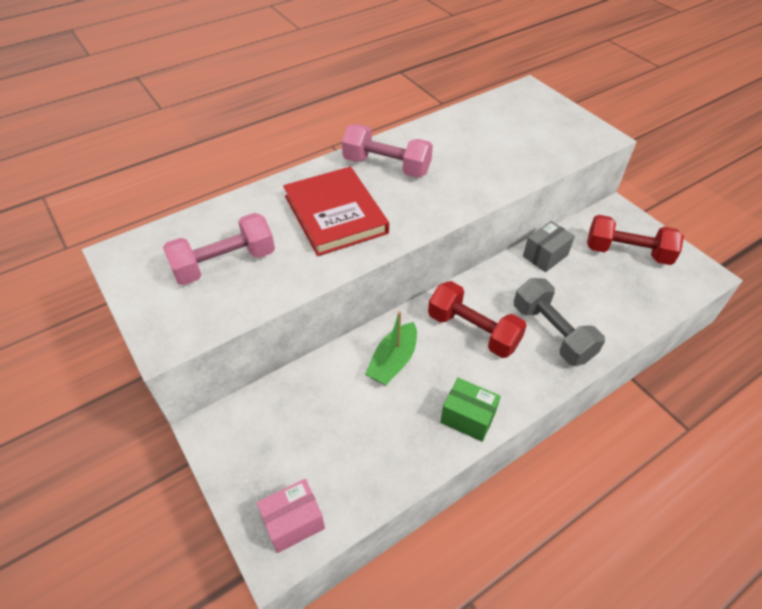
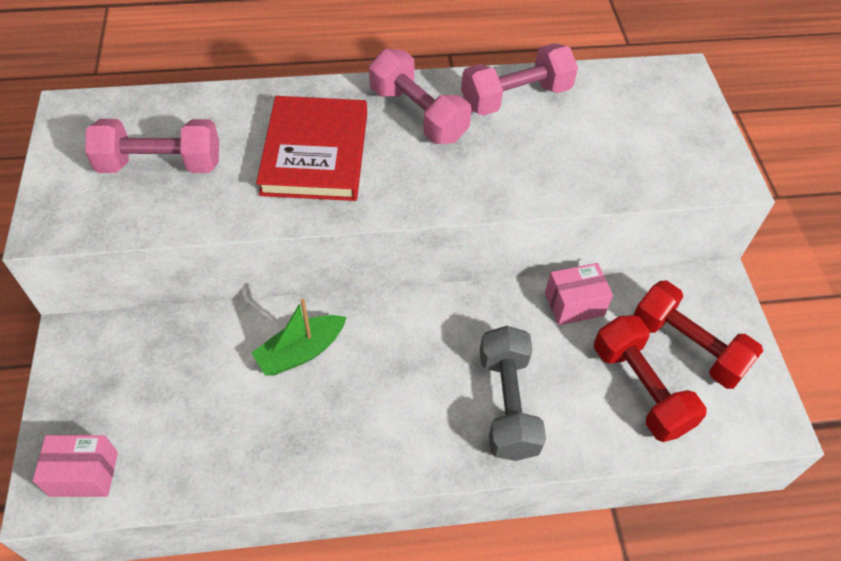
camera: 25 degrees right, 5 degrees up
(441, 135) = (515, 97): none -> pink dumbbell
(468, 417) = (334, 455): green box -> none
(473, 331) = (415, 358): red dumbbell -> red dumbbell (640, 389)
(545, 256) = (574, 304): grey box -> pink box

